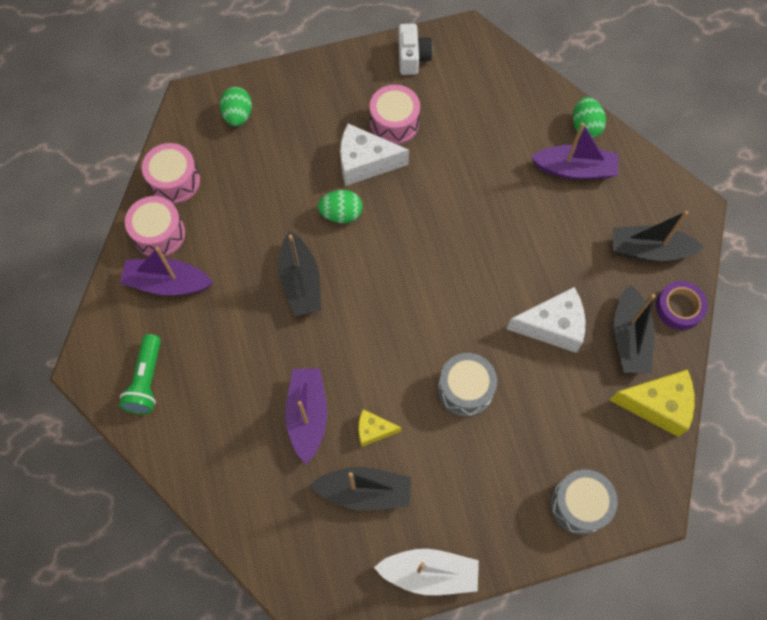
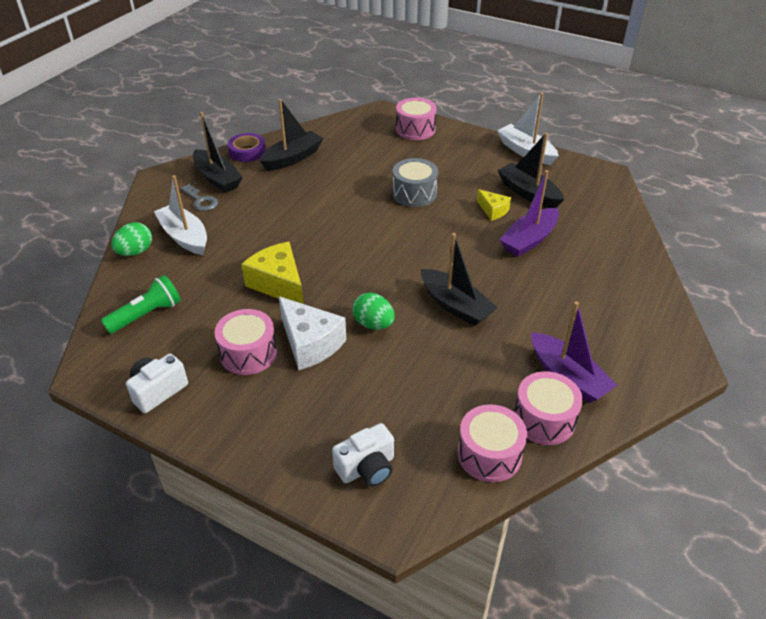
camera: 135 degrees left, 25 degrees down
(146, 380) = (638, 326): green flashlight -> green flashlight (146, 315)
(238, 115) = (367, 468): green egg -> white camera
(301, 282) = (455, 305): black boat -> black boat turned 105 degrees clockwise
(552, 326) = (324, 185): white cheese -> none
(574, 169) = (184, 237): purple boat -> white boat
(579, 505) = (415, 129): grey drum -> pink drum
(621, 214) = (201, 200): none -> grey key
(657, 405) = (322, 133): yellow cheese -> yellow cheese (279, 284)

